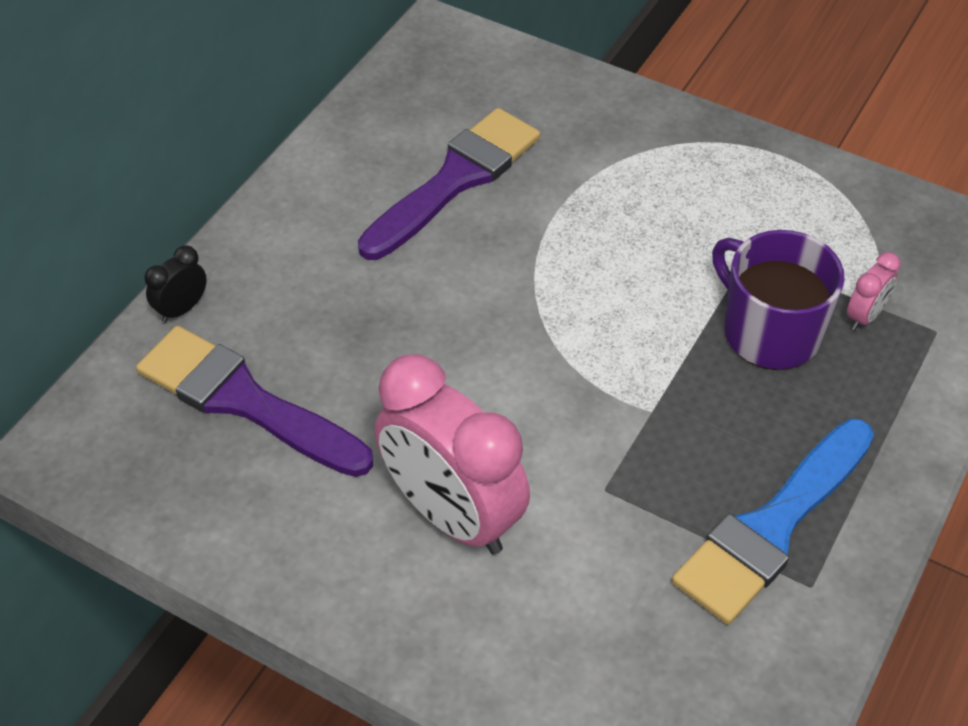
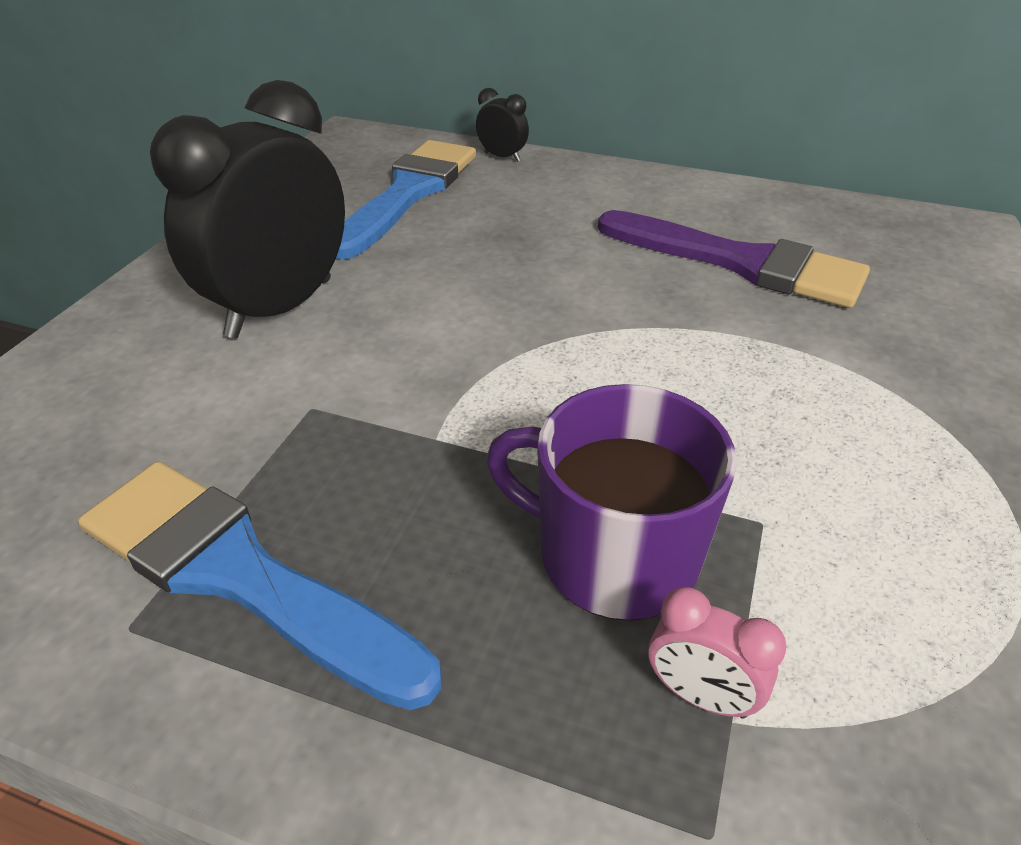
camera: 80 degrees right, 10 degrees down
(245, 401) = (408, 193): purple brush -> blue brush
(452, 515) = (280, 308): pink clock -> black clock
(769, 331) = (614, 555): purple mug -> purple mug turned 105 degrees counterclockwise

